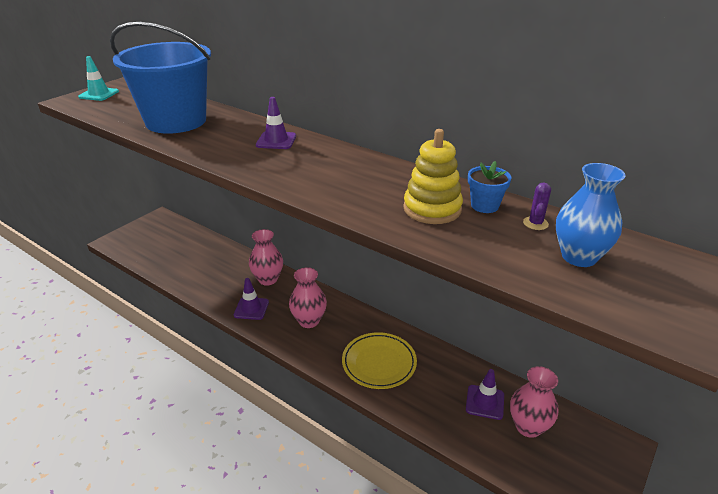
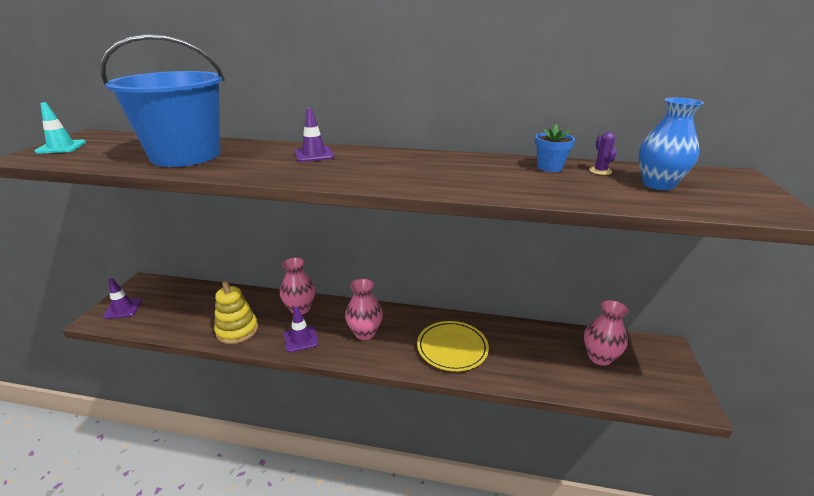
camera: 25 degrees left, 5 degrees down
(432, 209) = (514, 176): yellow stacking toy -> yellow stacking toy (237, 330)
(485, 402) = (556, 350): purple traffic cone -> purple traffic cone (123, 309)

